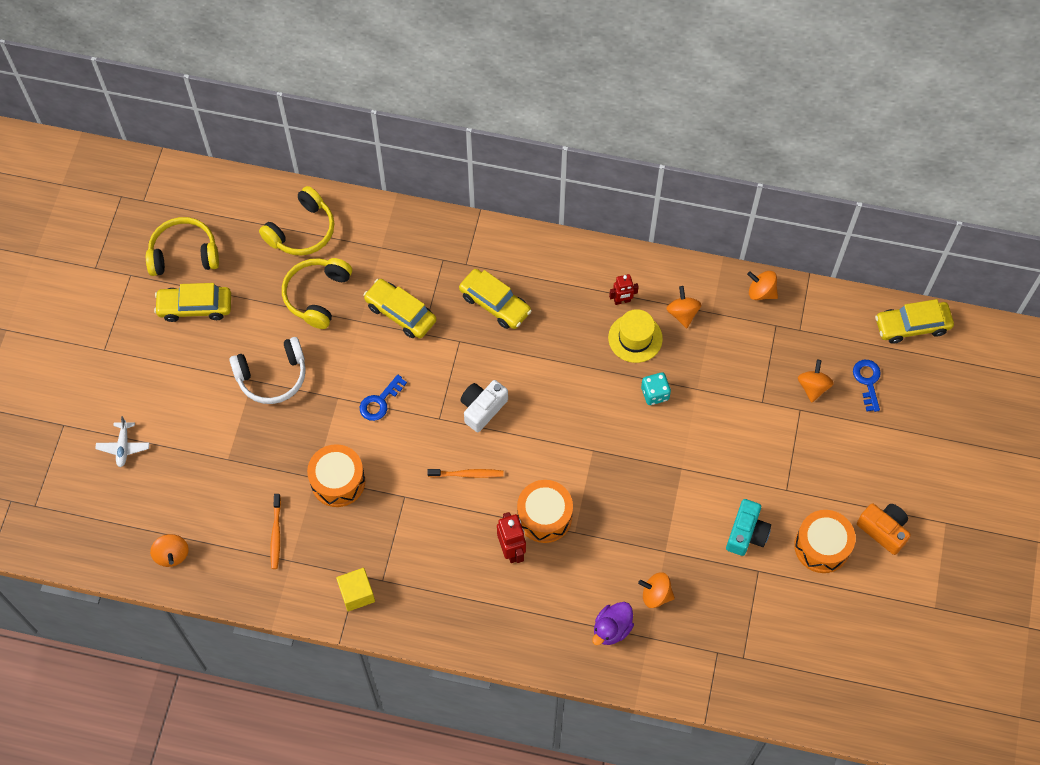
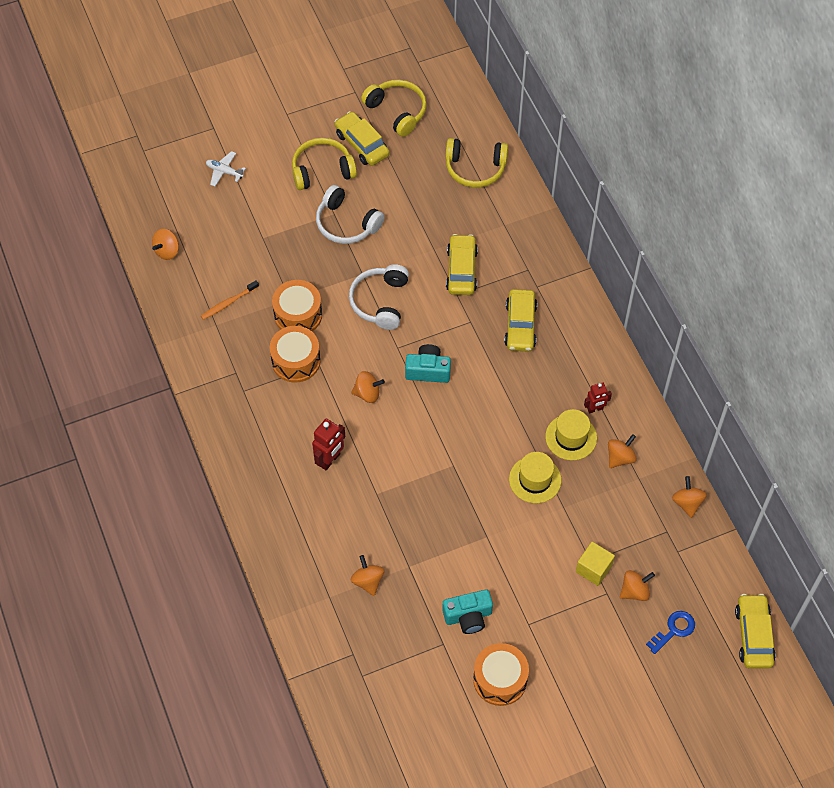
camera: 55 degrees right, 5 degrees down
(123, 446) = (224, 172): white plane -> white plane turned 60 degrees clockwise
(317, 295) = (432, 210): yellow headphones -> yellow headphones (322, 170)
(357, 593) = (221, 381): yellow cube -> yellow cube (593, 569)
(380, 402) = (380, 302): blue key -> white headphones
(467, 474) = (367, 393): orange toothbrush -> orange spinning top
(482, 408) = (428, 370): white camera -> turquoise camera
(544, 516) = (373, 465): orange drum -> orange drum (296, 361)
(612, 629) = (317, 567): purple duck -> none
(622, 301) = (595, 409): red robot -> red robot turned 60 degrees counterclockwise
(655, 394) = (535, 479): turquoise dice -> yellow hat
(883, 530) = (550, 719): orange camera -> none
(912, 326) = (753, 635): yellow car -> yellow car turned 45 degrees clockwise

